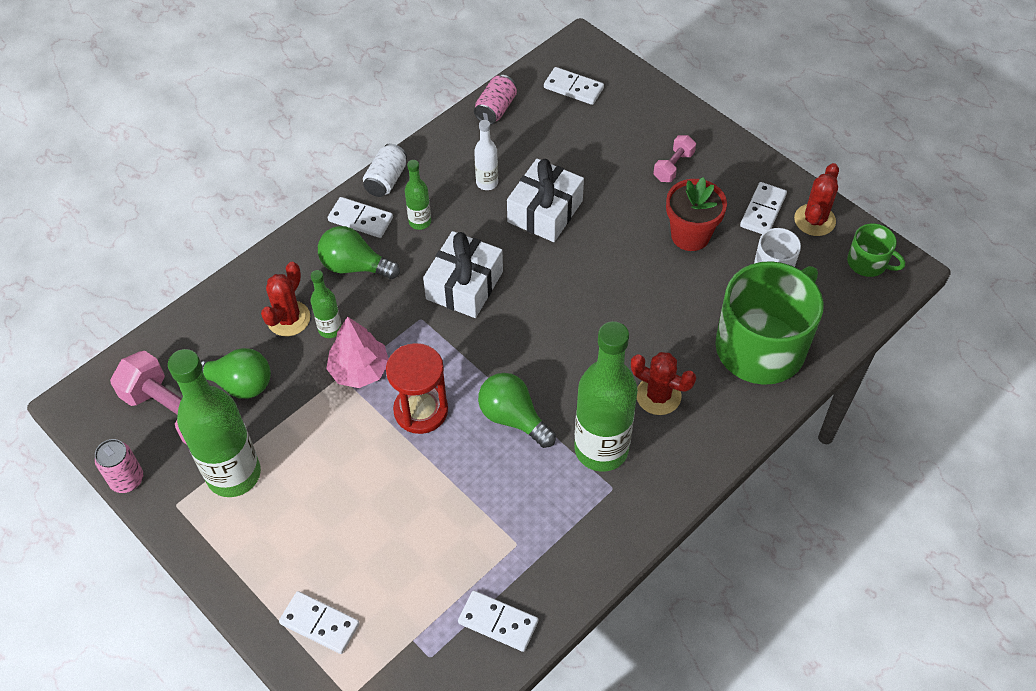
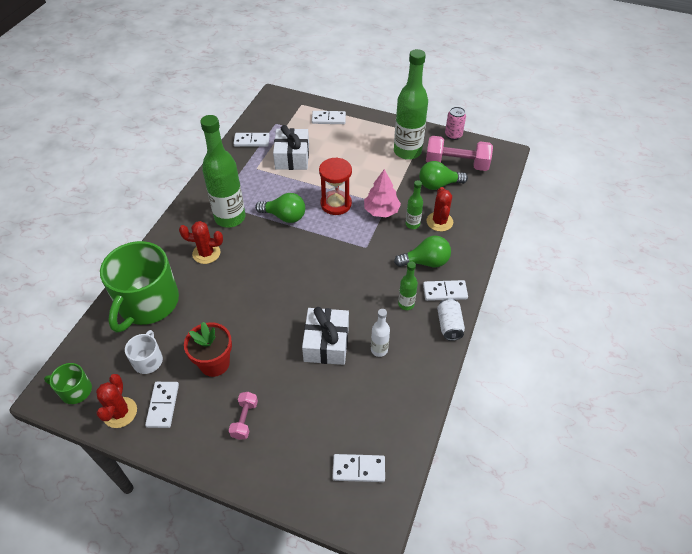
camera: 155 degrees right, 5 degrees down
(464, 285) = (352, 274): white gift -> white gift (292, 157)
(495, 109) = (410, 418): pink can -> none

